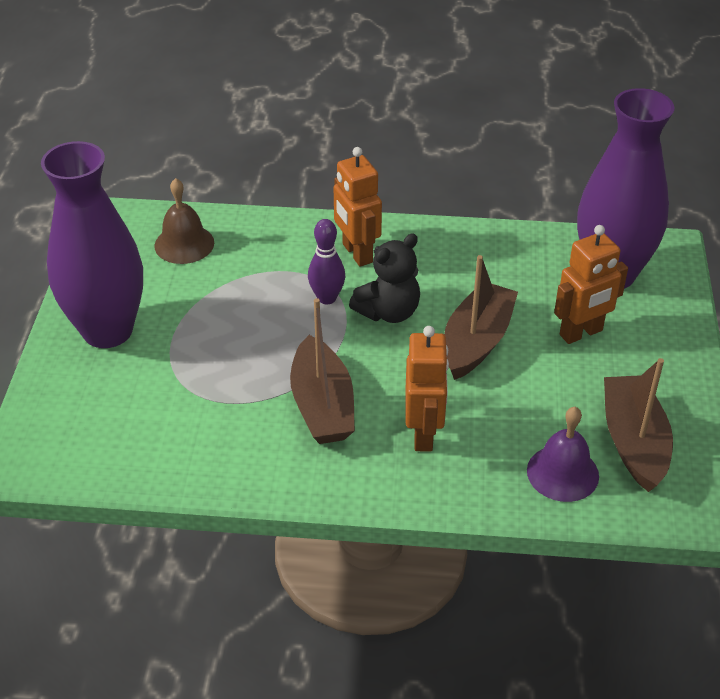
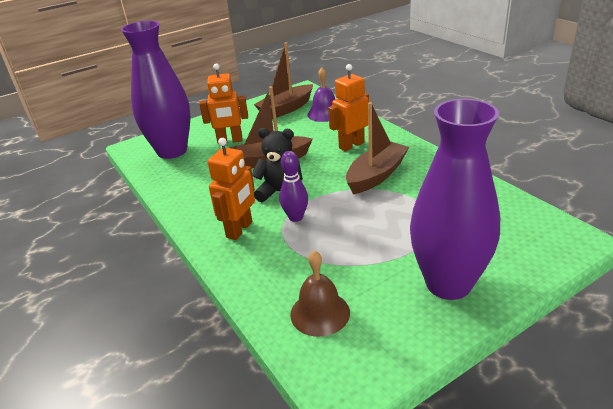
camera: 125 degrees left, 10 degrees down
(581, 333) = (230, 141): orange robot -> orange robot turned 150 degrees clockwise

